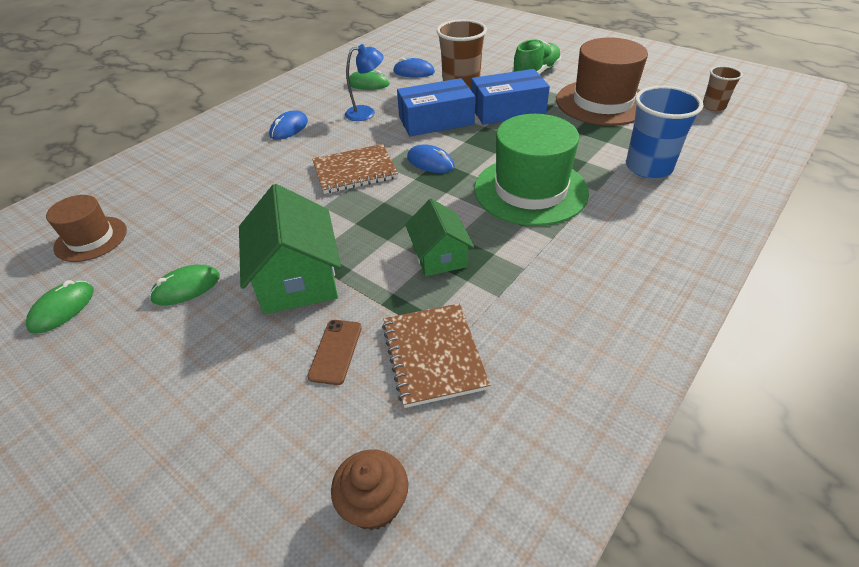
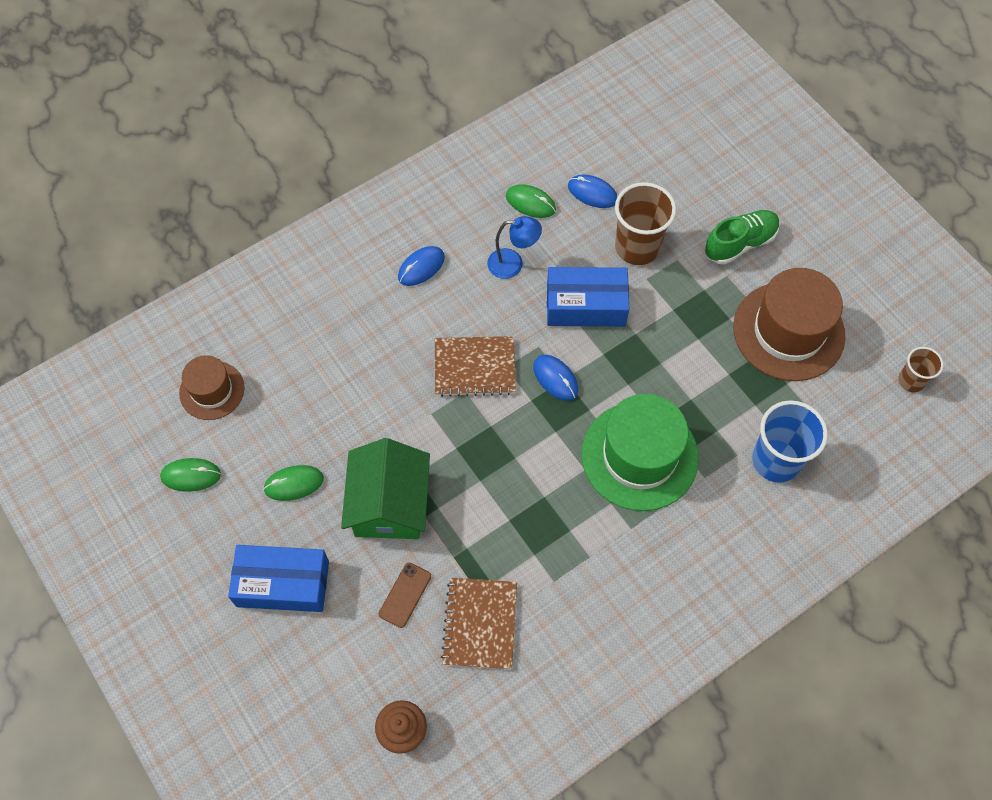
camera: 15 degrees right, 20 degrees up
(62, 309) = (191, 475): green mouse -> green mouse turned 45 degrees clockwise
(439, 256) = (520, 517): green house -> none
(507, 110) = (673, 311): blue box -> blue box (283, 584)

